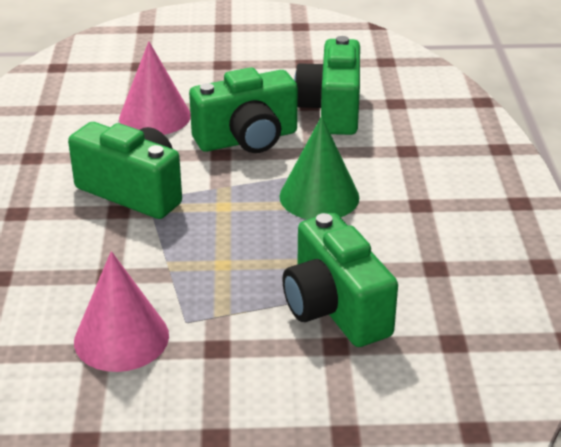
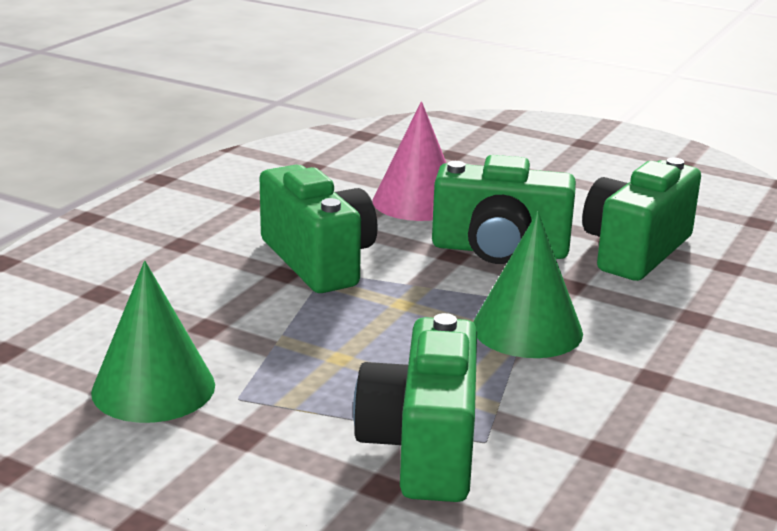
camera: 30 degrees right, 10 degrees down
(121, 338) = (153, 388): pink cone -> green cone

